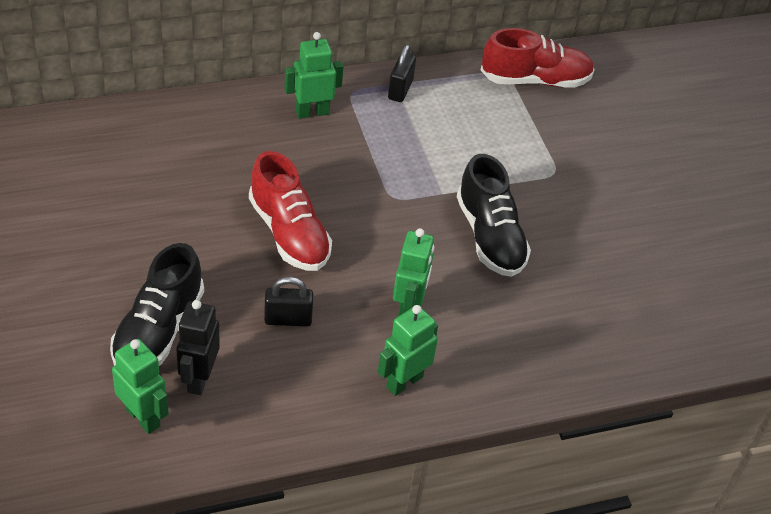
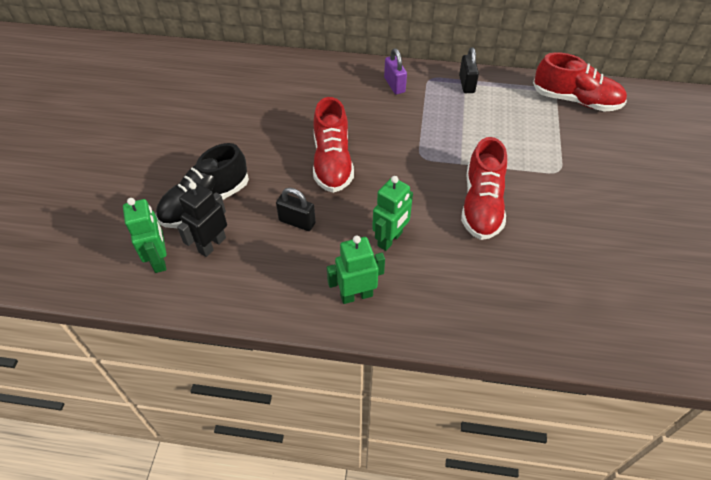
camera: 30 degrees right, 5 degrees up
(312, 112) = (394, 85): green robot -> purple padlock
(400, 89) = (466, 84): black padlock -> black padlock turned 45 degrees counterclockwise
(490, 236) = (481, 205): black shoe -> red shoe

